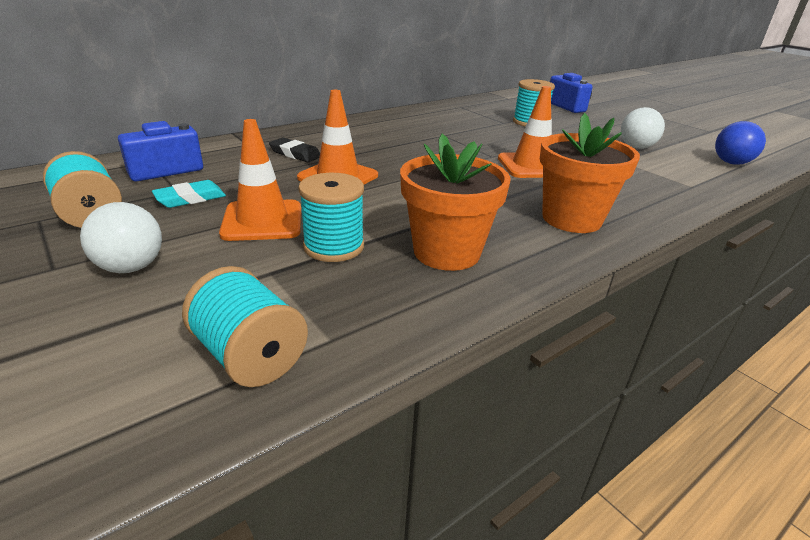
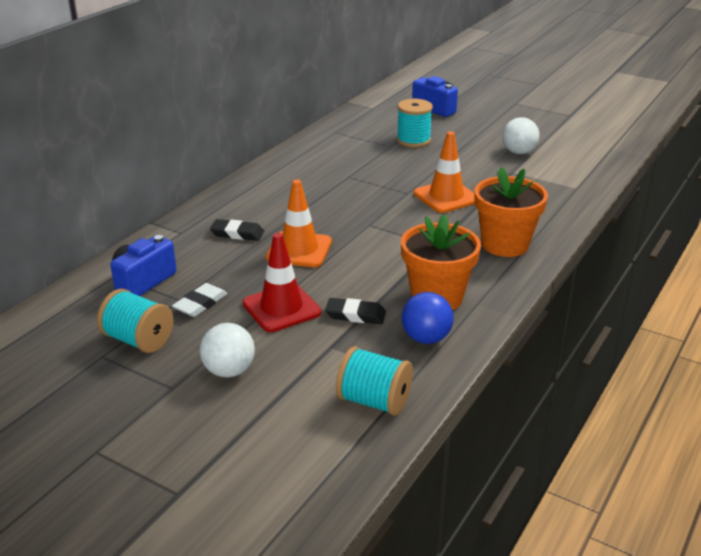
camera: 20 degrees left, 0 degrees up
(190, 198) = (200, 303): turquoise eraser -> white eraser
(262, 221) = (281, 308): orange traffic cone -> red traffic cone
(334, 246) = (355, 315): turquoise spool -> black eraser
(731, 163) = (597, 153): blue ball -> blue ball (426, 338)

